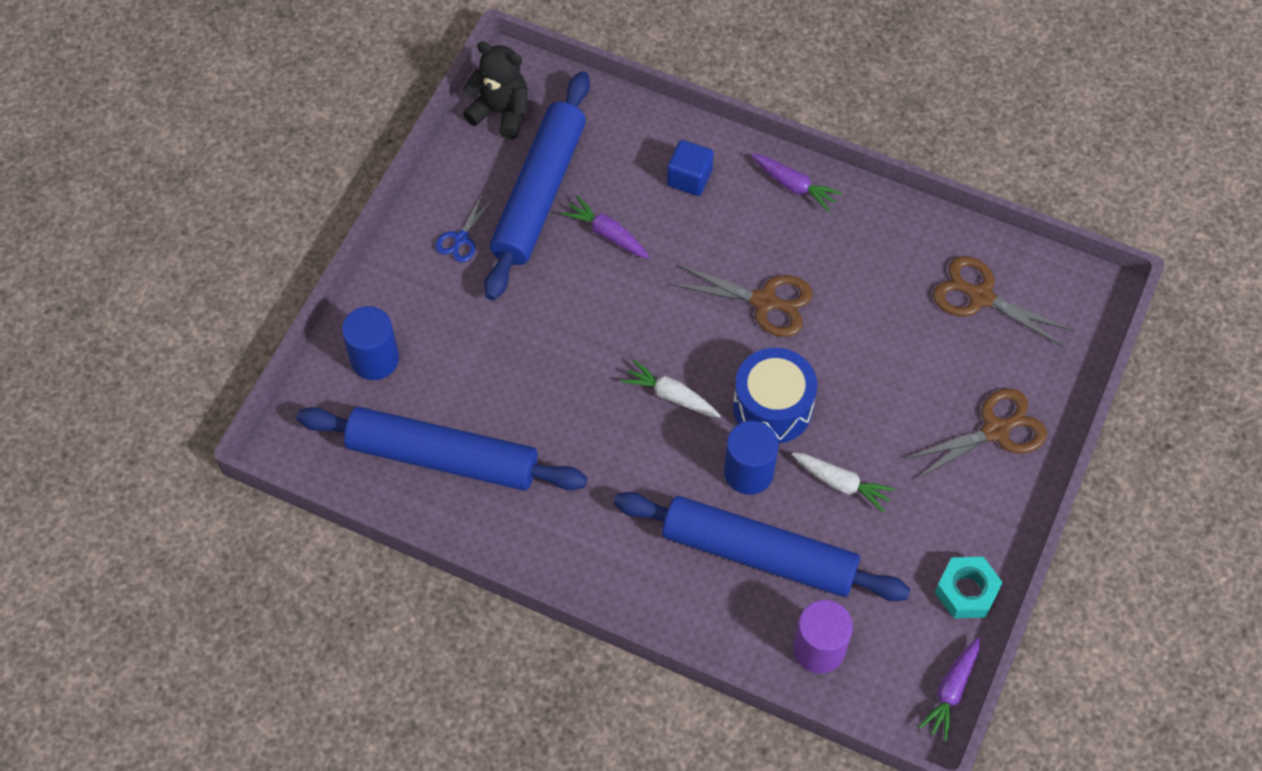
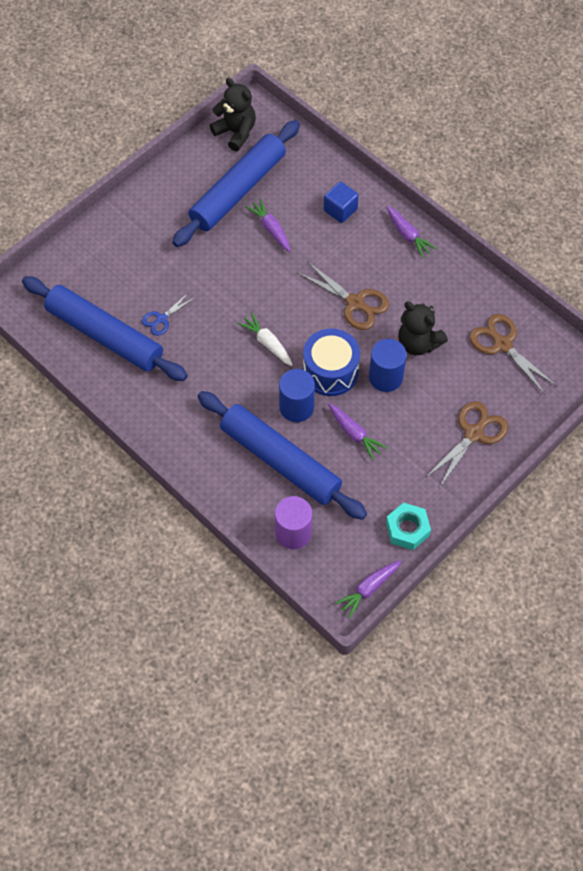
camera: 20 degrees right, 0 degrees up
(375, 359) = (89, 261): blue cylinder -> blue cylinder (385, 377)
(461, 239) = (175, 204): blue scissors -> blue scissors (161, 319)
(841, 483) = (354, 434): white carrot -> purple carrot
(871, 330) = (418, 343): none -> black teddy bear
(996, 430) = (474, 433): brown scissors -> brown scissors turned 45 degrees counterclockwise

